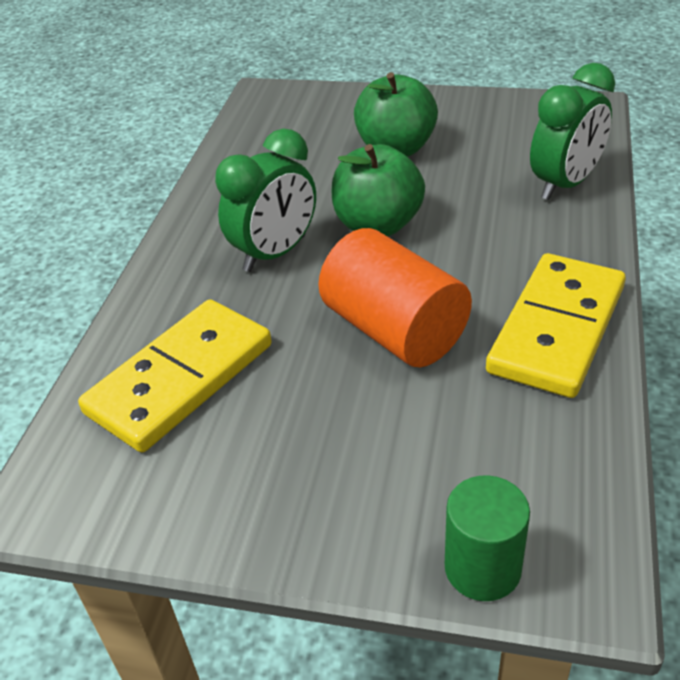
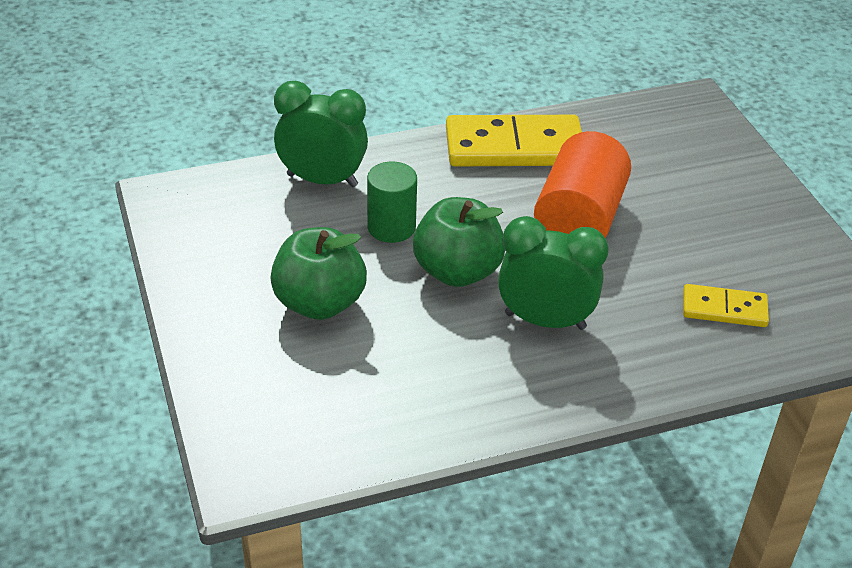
camera: 125 degrees left, 0 degrees up
(180, 378) = (724, 309): yellow domino -> yellow domino, size x0.54
(482, 568) = (723, 133): green cylinder -> green cylinder (391, 227)

